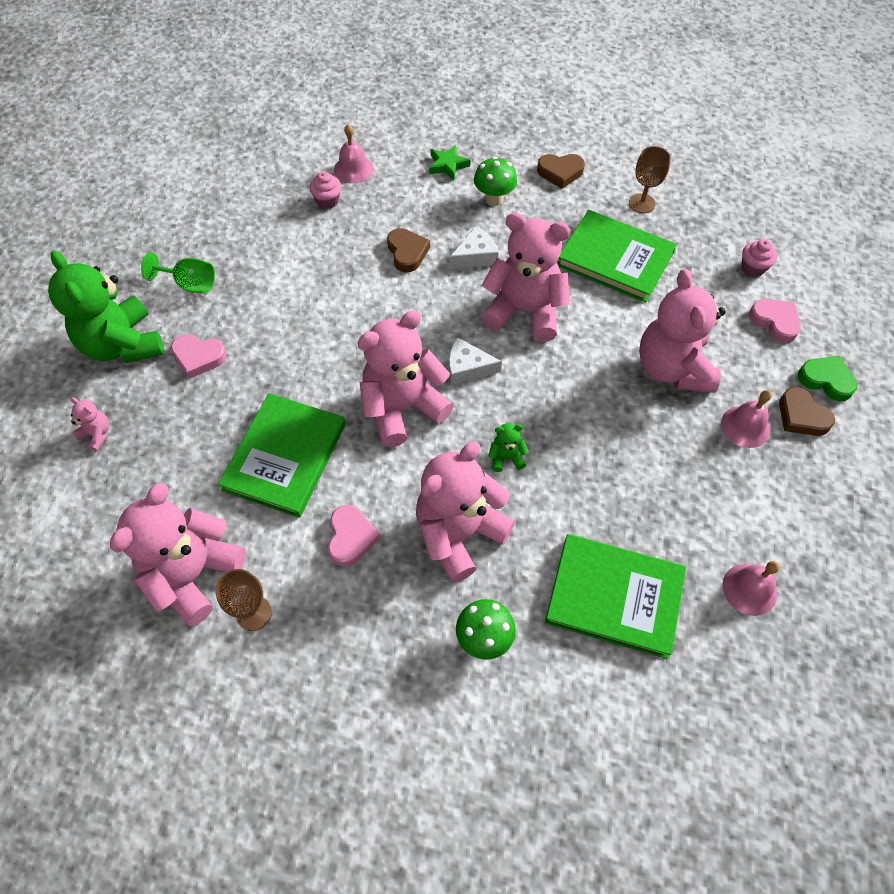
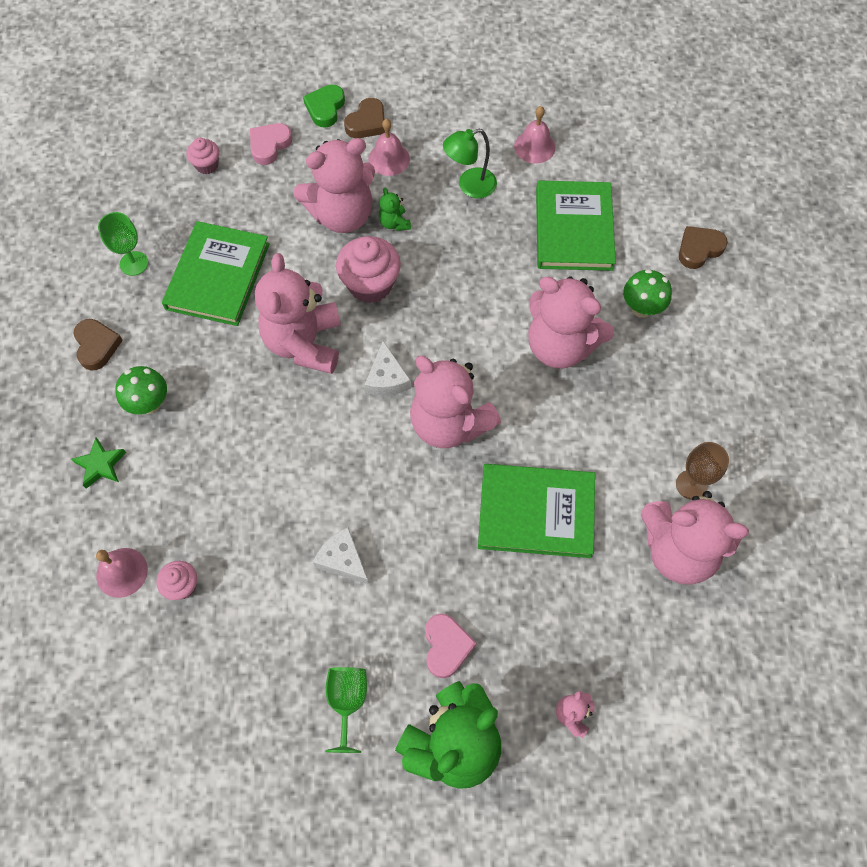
camera: 105 degrees left, 5 degrees up
(351, 537) = (595, 429): pink heart -> none
(407, 252) = (248, 473): brown heart -> brown heart (699, 249)
(475, 256) = (239, 403): white cheese -> white cheese (343, 560)
(506, 457) = (475, 326): green teddy bear -> green teddy bear (394, 223)
(579, 376) = (370, 284): none -> pink cupcake
(642, 203) = (134, 263): brown goblet -> green goblet
(696, 499) = (469, 186): none -> green lamp

